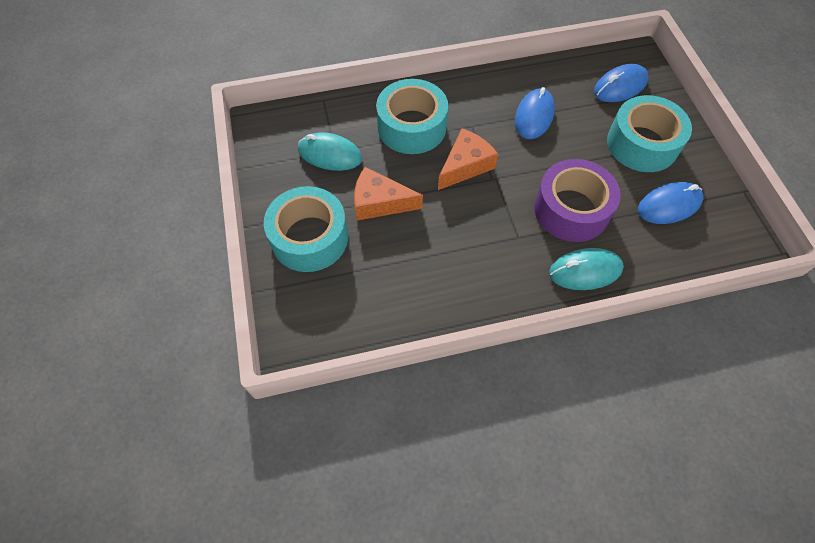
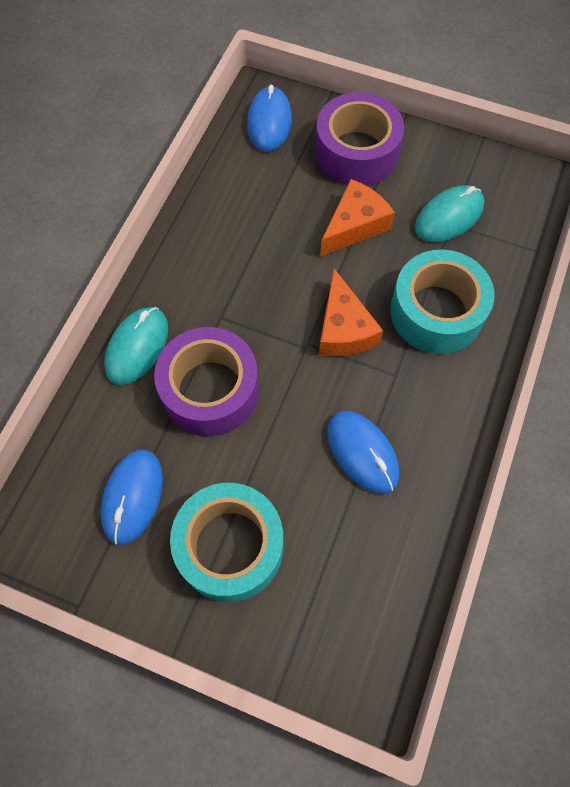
camera: 125 degrees right, 5 degrees up
(309, 238) = (356, 152): turquoise tape -> purple tape
(620, 86) = (337, 606): blue mouse -> blue mouse (269, 122)

